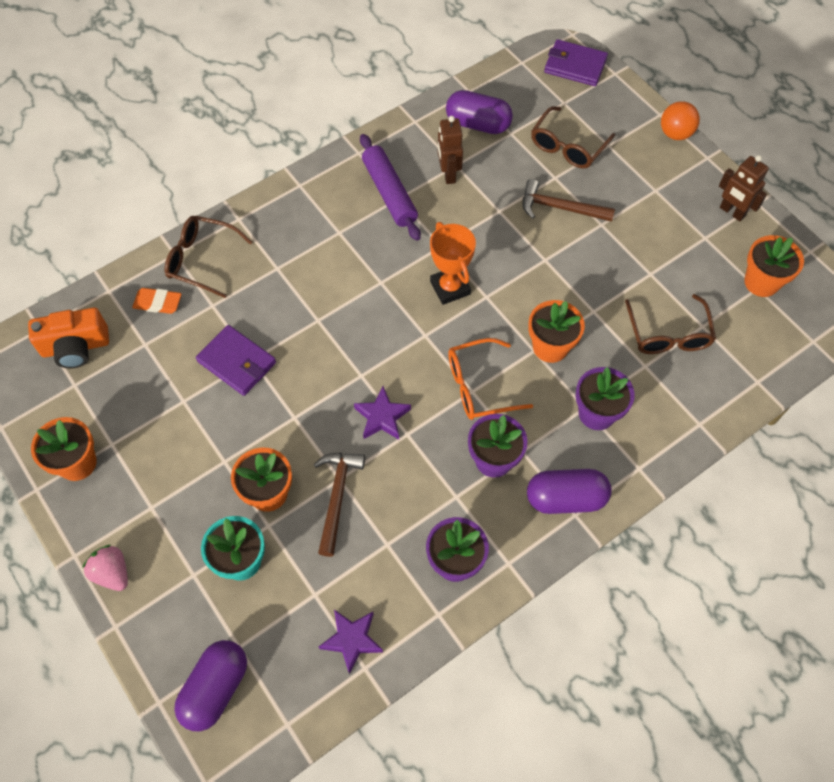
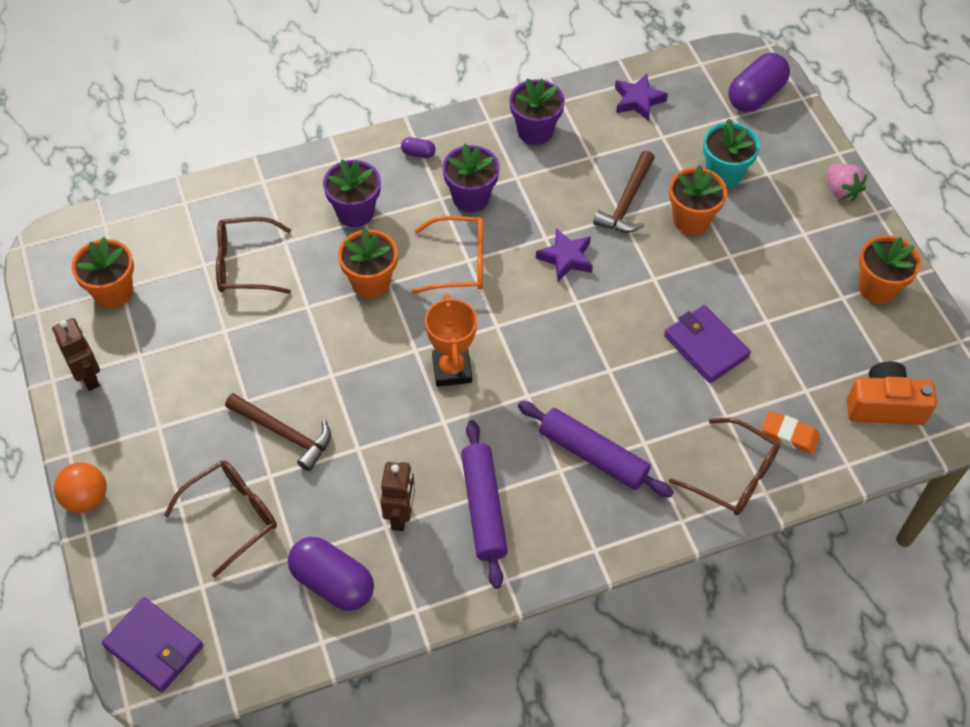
camera: 165 degrees left, 5 degrees down
(316, 249) = (592, 455): none -> purple rolling pin
(565, 498) = (418, 153): purple capsule -> purple capsule, size x0.45
(668, 335) = (244, 264): brown glasses -> brown glasses turned 105 degrees counterclockwise

